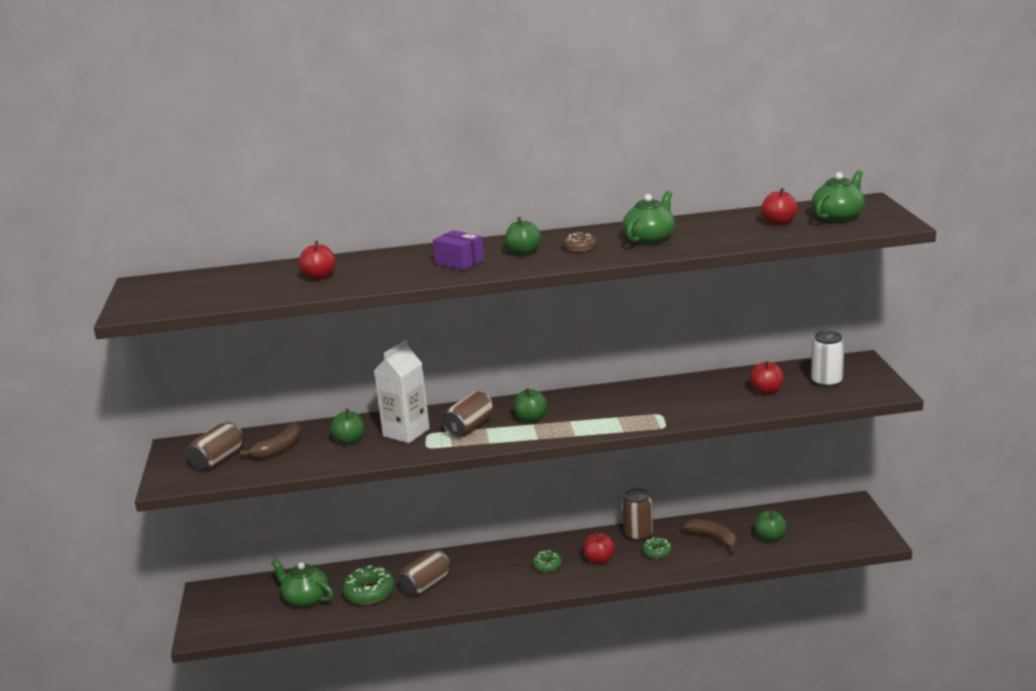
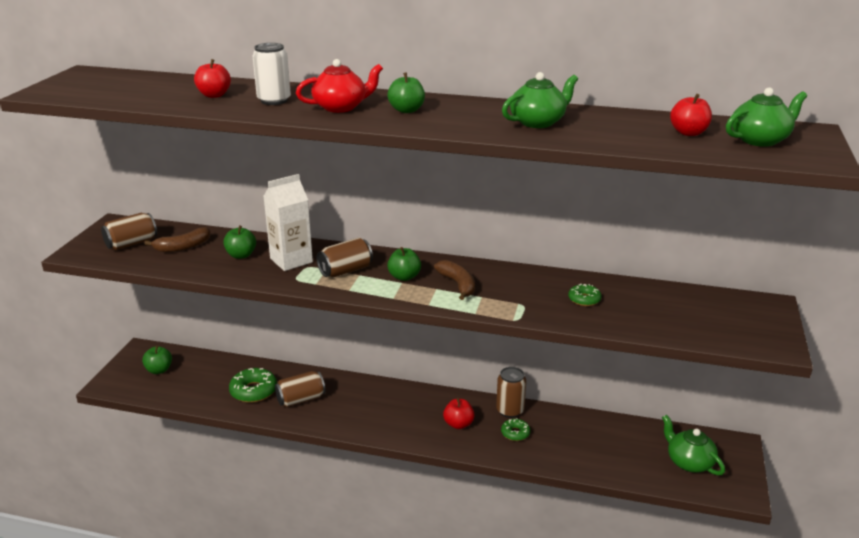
camera: 20 degrees right, 5 degrees up
(305, 598) = (203, 380): green teapot -> green teapot (689, 462)
(459, 262) = (341, 107): purple box -> red teapot
(547, 565) = (411, 414): green donut -> green donut (584, 299)
(580, 247) = (463, 116): brown donut -> none
(713, 539) = (575, 437): brown banana -> brown banana (458, 285)
(766, 391) = (647, 310): red apple -> none
(770, 537) = (631, 453): green apple -> green apple (159, 370)
(826, 382) = (717, 317): white can -> white can (274, 100)

